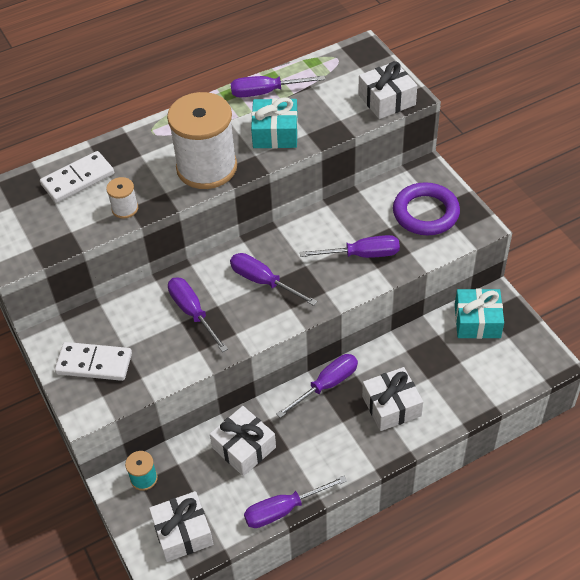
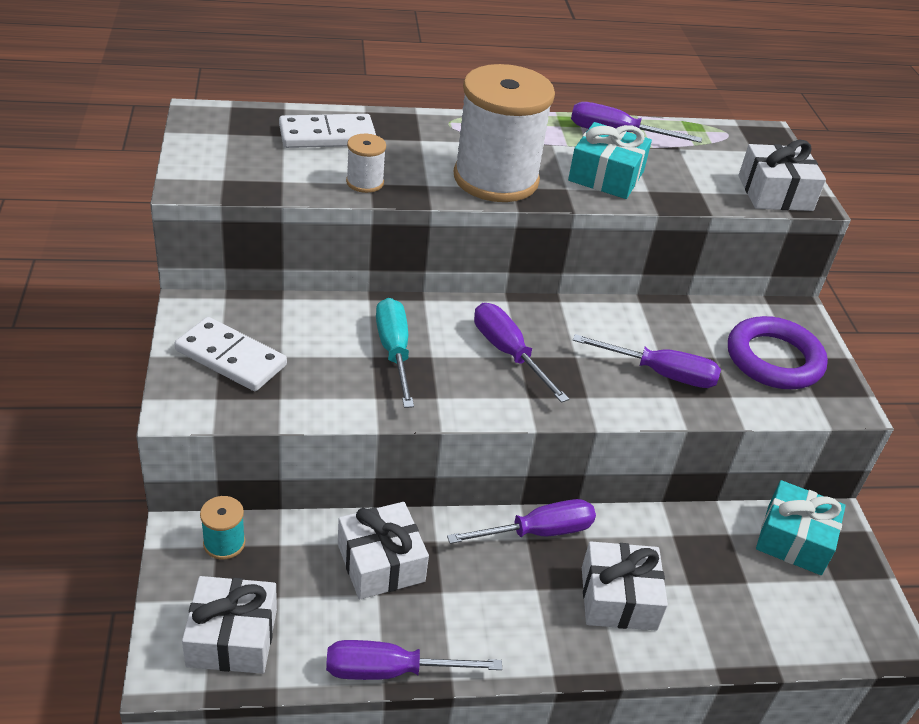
camera: 15 degrees right, 10 degrees down
(192, 312) = (394, 351): purple screwdriver -> turquoise screwdriver

